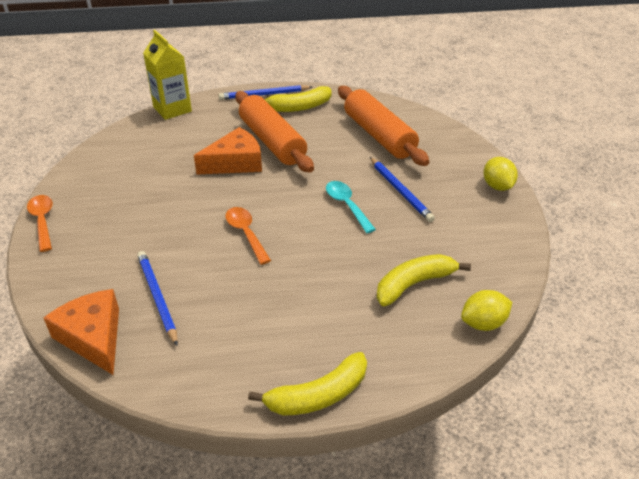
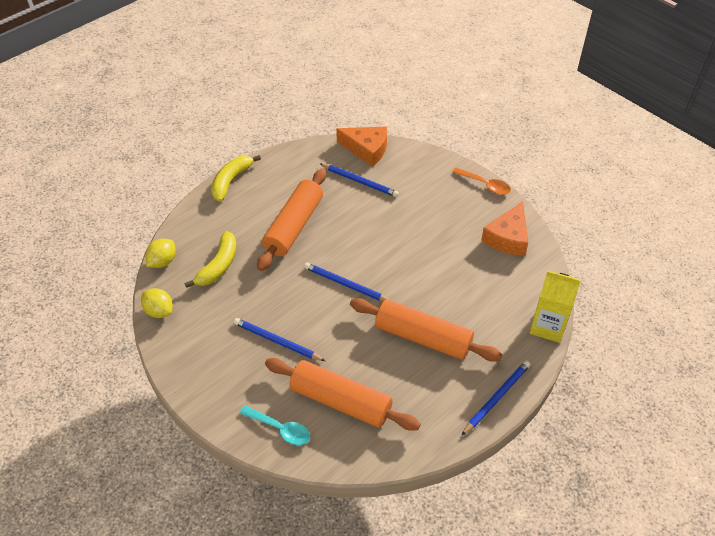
camera: 145 degrees right, 10 degrees up
(235, 163) = (426, 298): orange cheese -> orange cheese (508, 237)
(246, 234) = (353, 244): orange spoon -> none
(290, 284) = (294, 226): none -> orange rolling pin
(294, 203) = (345, 284): none -> blue pencil
(299, 107) = (446, 399): yellow banana -> none
(347, 205) = (306, 304): turquoise spoon -> turquoise spoon (280, 429)
(497, 186) = (201, 392): yellow lemon -> yellow lemon (159, 311)

